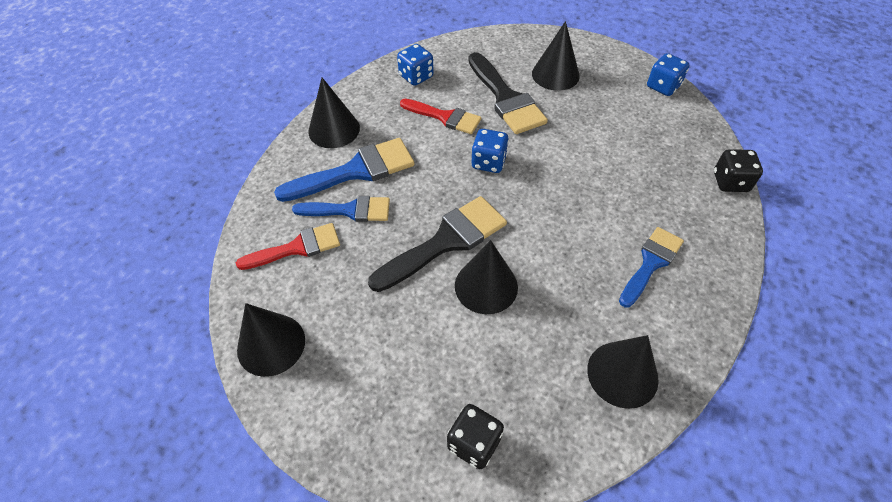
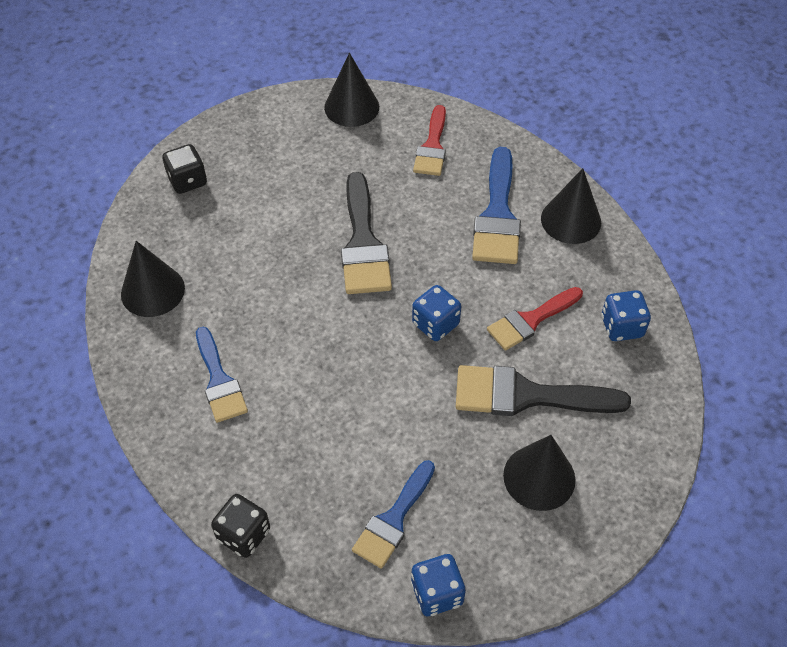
camera: 120 degrees right, 0 degrees up
(350, 210) = (449, 193): blue brush -> blue brush (393, 520)
(486, 286) = (297, 248): black cone -> none

